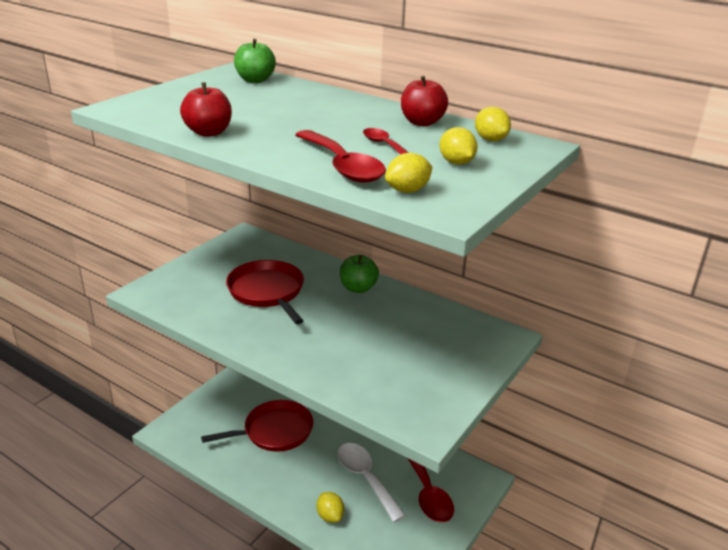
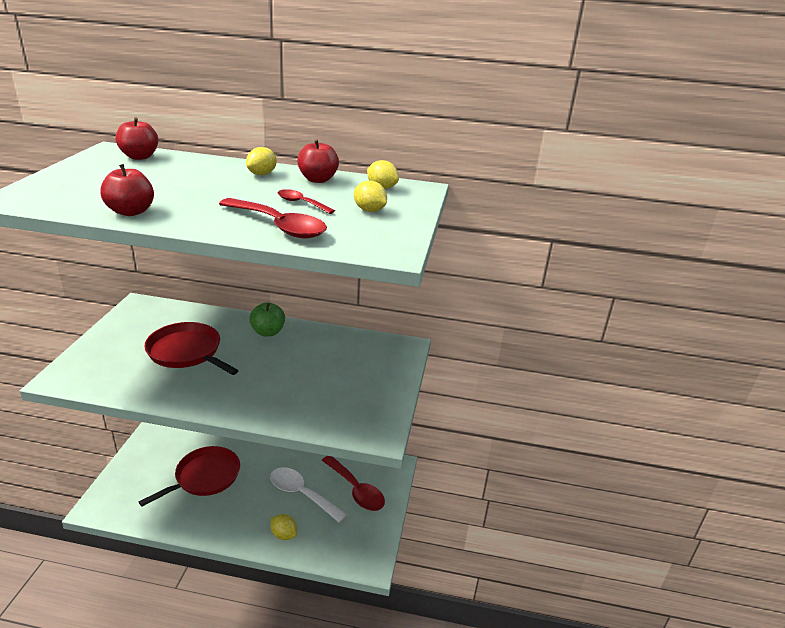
camera: 25 degrees left, 0 degrees up
(255, 80) = (139, 157): green apple -> red apple
(407, 190) = (348, 239): yellow lemon -> yellow lemon (262, 174)

